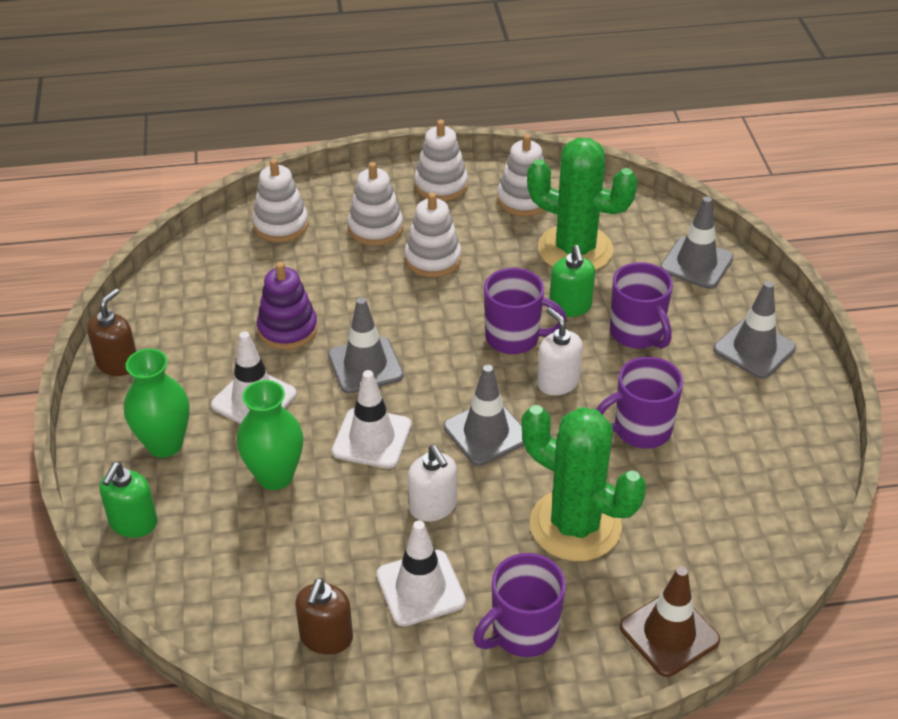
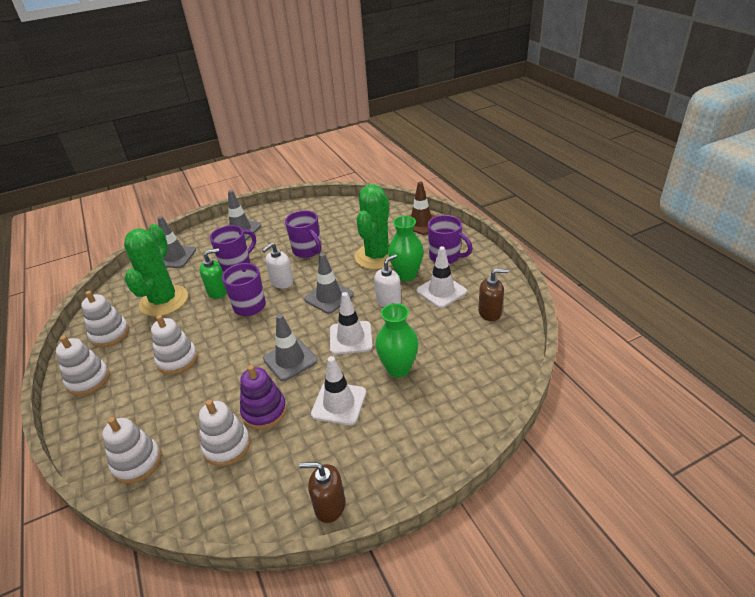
camera: 105 degrees left, 5 degrees down
(133, 523) = (470, 422): green soap dispenser -> none
(165, 444) = (398, 435): green vase -> green vase (406, 275)
(375, 228) = (142, 400): white stacking toy -> white stacking toy (227, 446)

